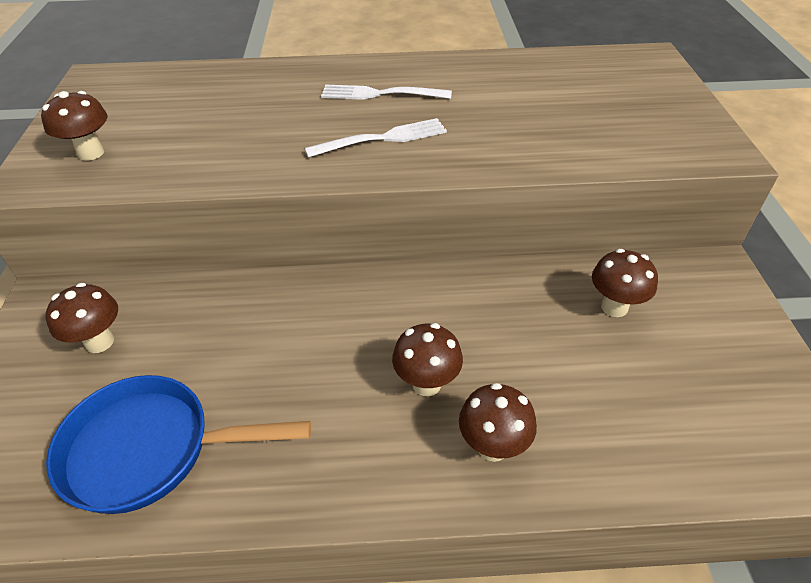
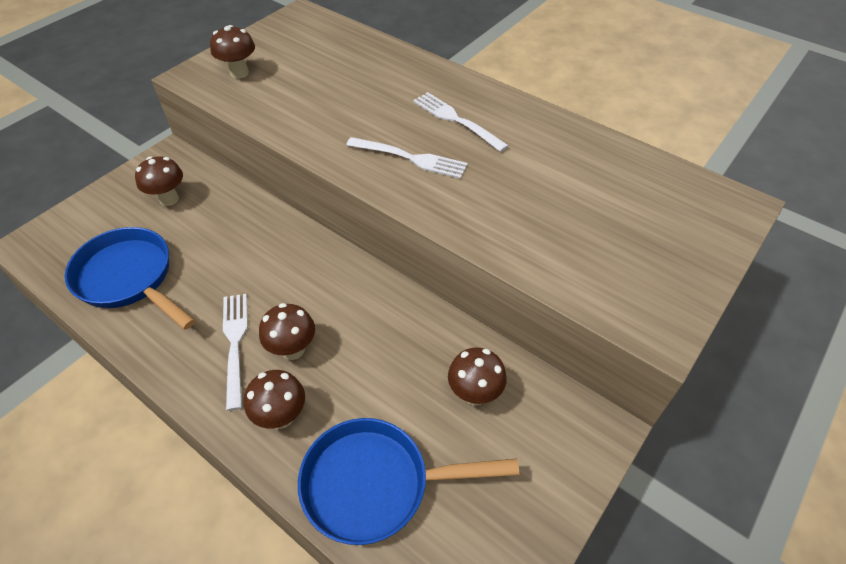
camera: 40 degrees right, 5 degrees up
(363, 421) = (235, 344): none -> white fork
(639, 431) = (376, 484): none -> blue pan

